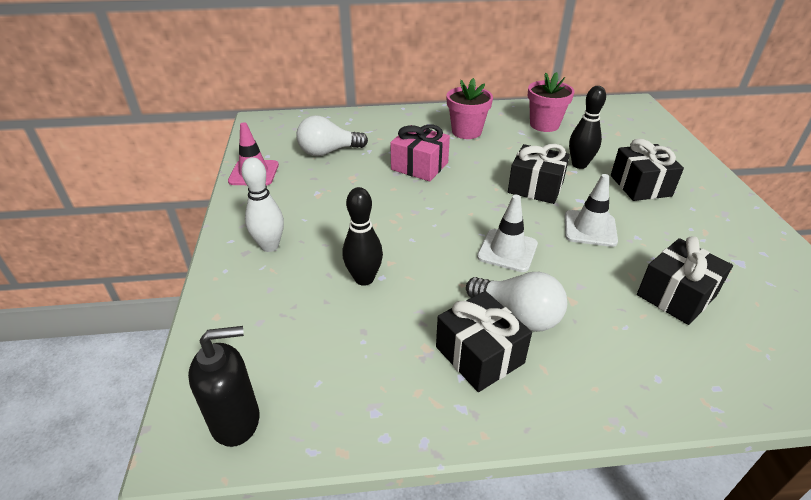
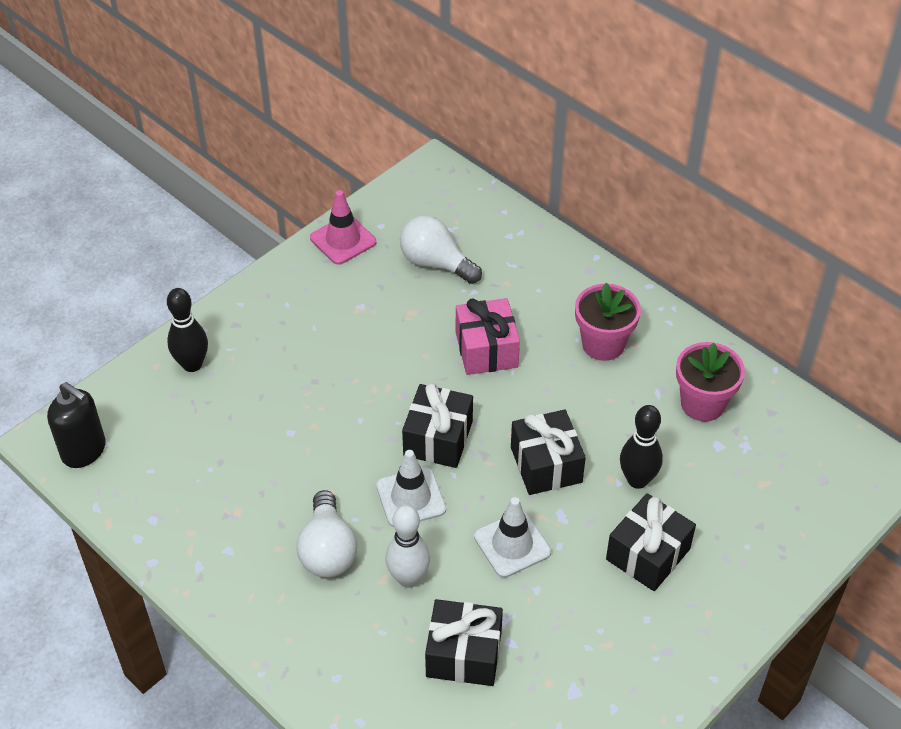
camera: 50 degrees right, 10 degrees up
(270, 246) = (257, 333): white bowling pin -> white bowling pin (408, 578)
(364, 279) = (277, 422): black bowling pin -> black bowling pin (192, 364)
(479, 355) = (259, 548): black gift -> black gift (438, 438)

